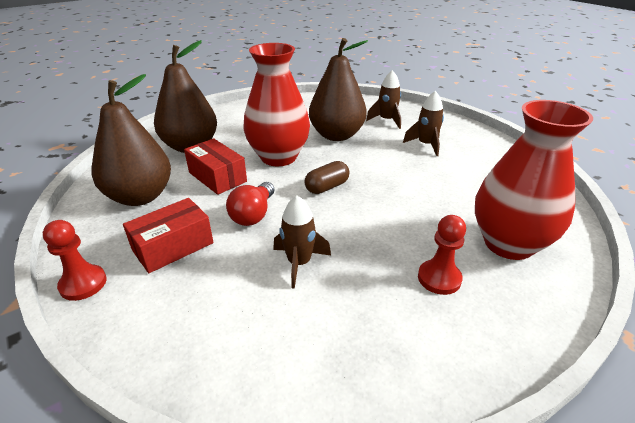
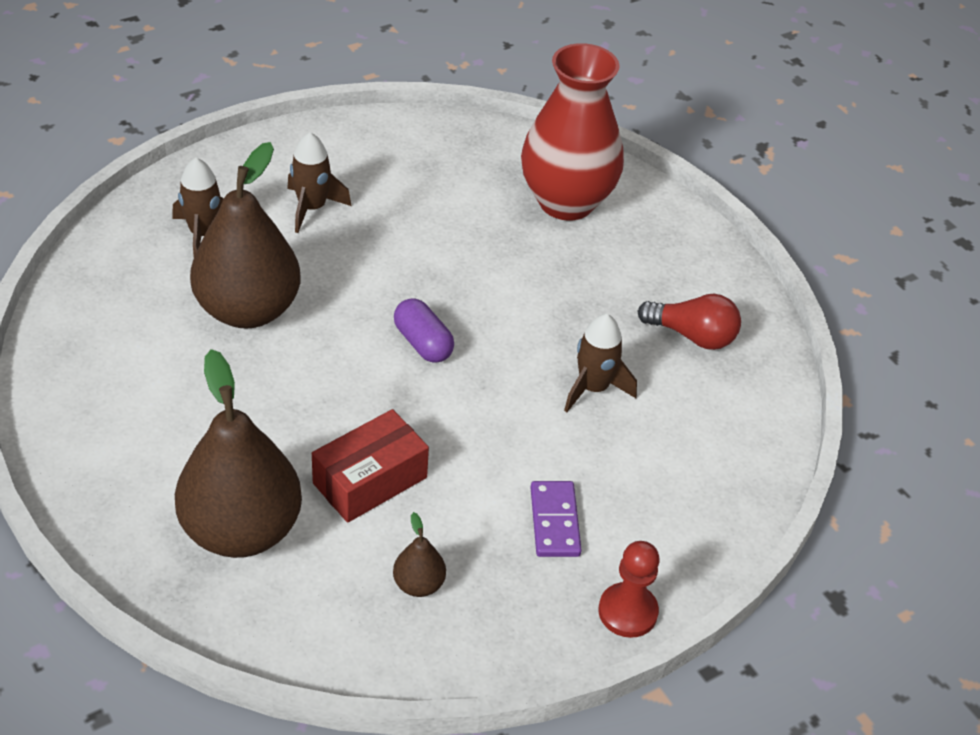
camera: 90 degrees left, 10 degrees up
(140, 196) = (418, 584): brown pear -> brown pear, size x0.42
(173, 246) = (555, 521): red box -> purple domino
(253, 214) = (486, 432): red light bulb -> red light bulb (692, 336)
(278, 157) = (315, 396): red vase -> none
(327, 187) = (423, 343): brown capsule -> purple capsule
(439, 278) = (622, 273): red pawn -> none

